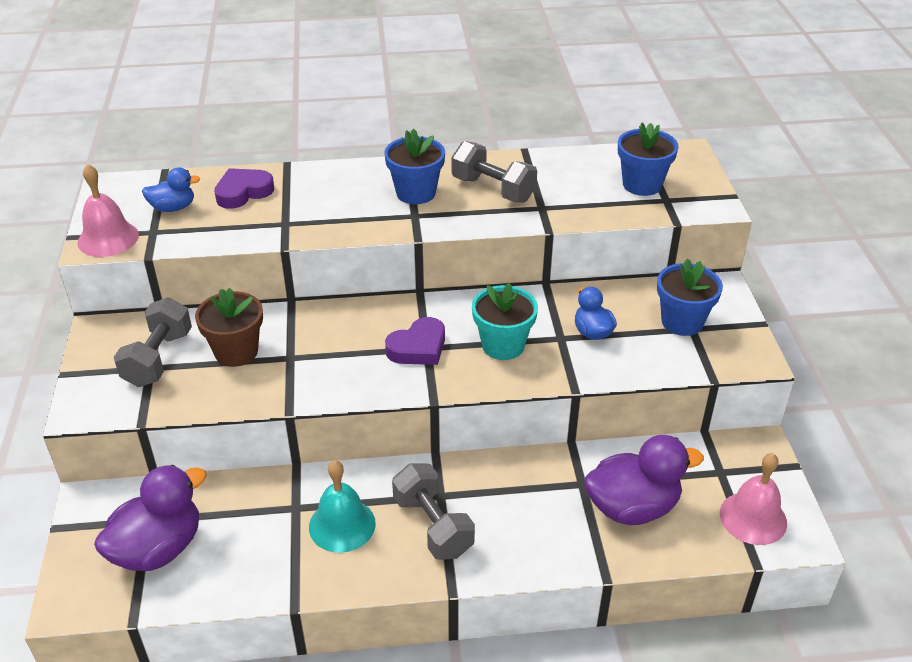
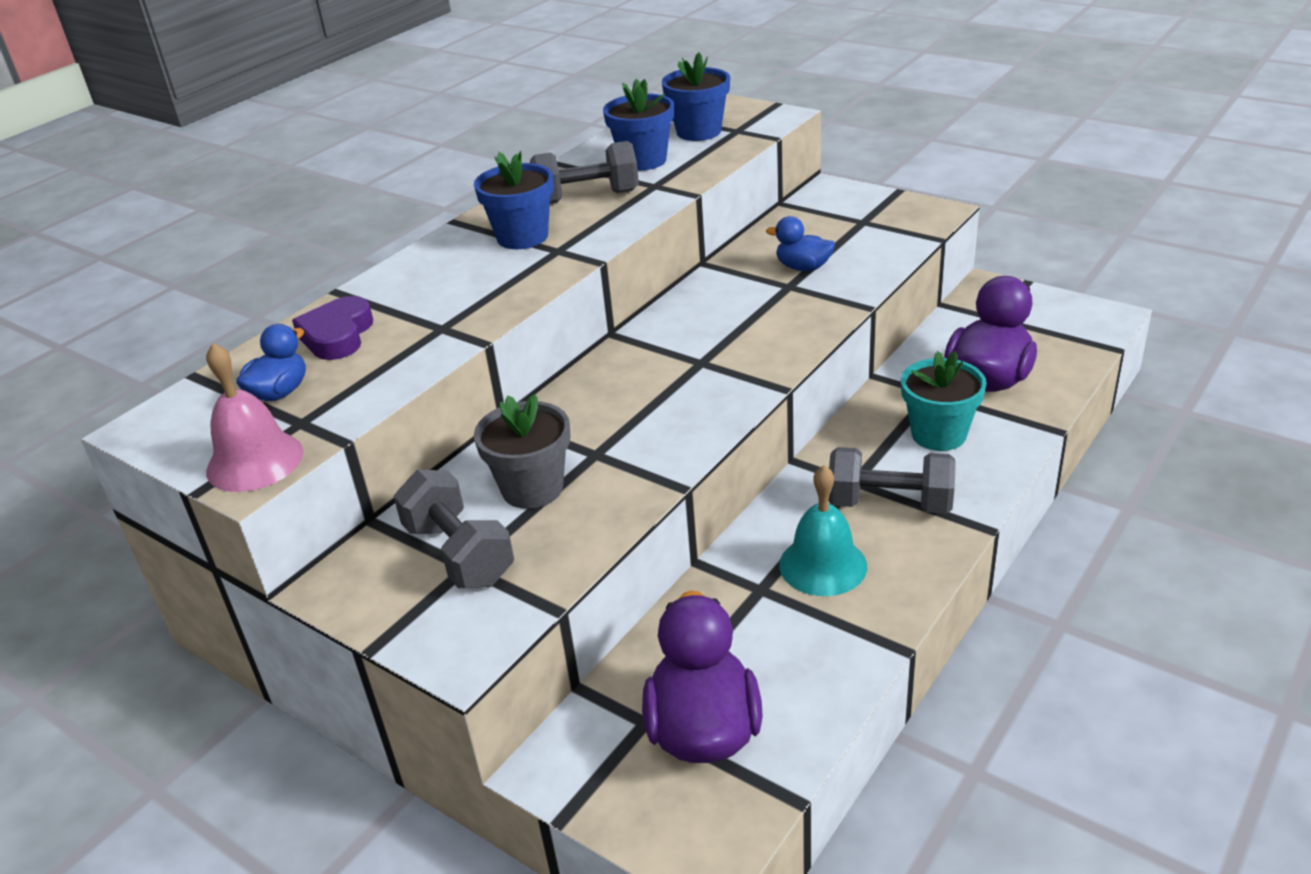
camera: 45 degrees left, 5 degrees down
(236, 352) = (532, 488): brown flower pot -> grey flower pot
(418, 347) = (694, 367): purple heart -> none
(503, 345) = (757, 319): turquoise flower pot -> turquoise flower pot (938, 434)
(682, 322) = (849, 222): blue flower pot -> blue flower pot (643, 160)
(753, 518) = (1063, 327): pink bell -> none

